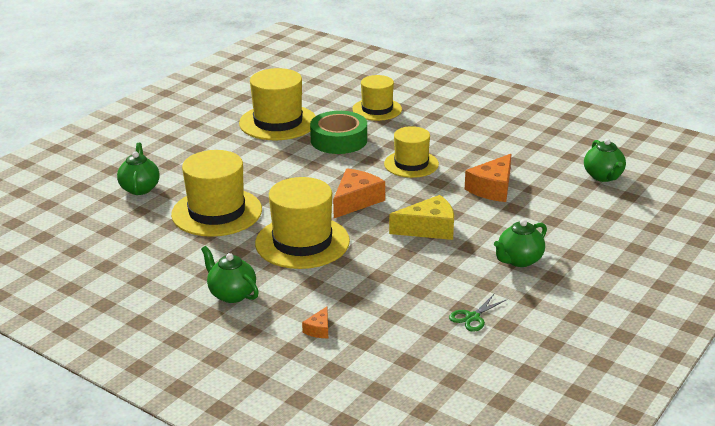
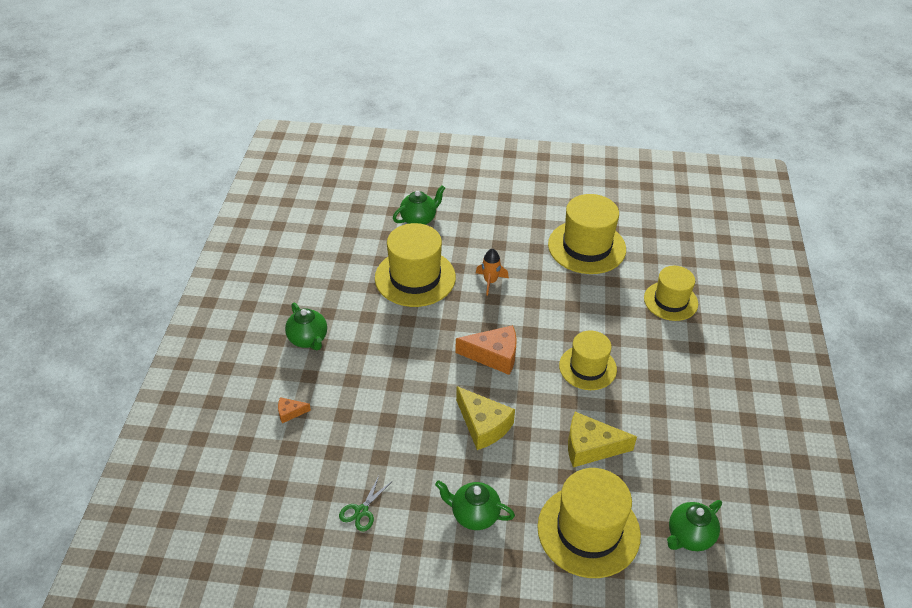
camera: 60 degrees right, 15 degrees up
(231, 294) = (308, 339): green teapot -> green teapot turned 135 degrees clockwise
(267, 177) = (490, 281): none -> orange rocket
(302, 242) = (405, 348): yellow hat -> yellow hat (588, 530)
(339, 140) = (589, 299): green tape -> none
(472, 317) = (361, 511): green scissors -> green scissors turned 75 degrees counterclockwise
(492, 188) = (590, 447): orange cheese -> yellow cheese

